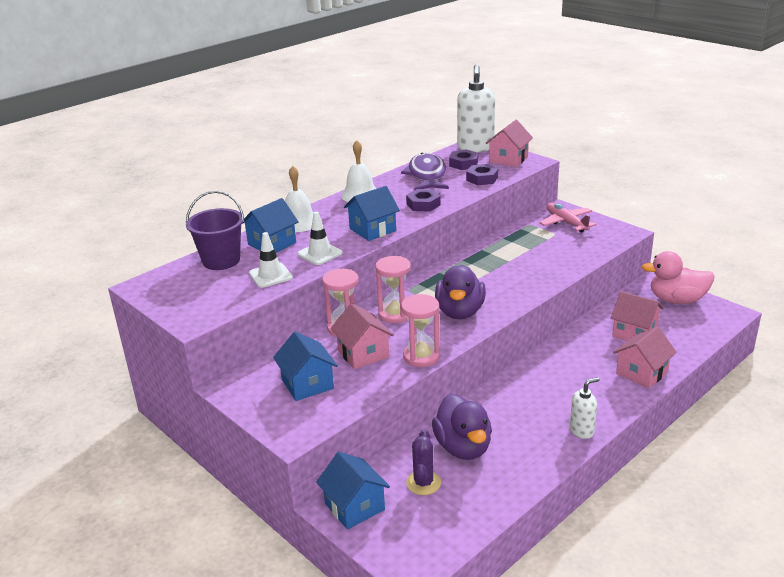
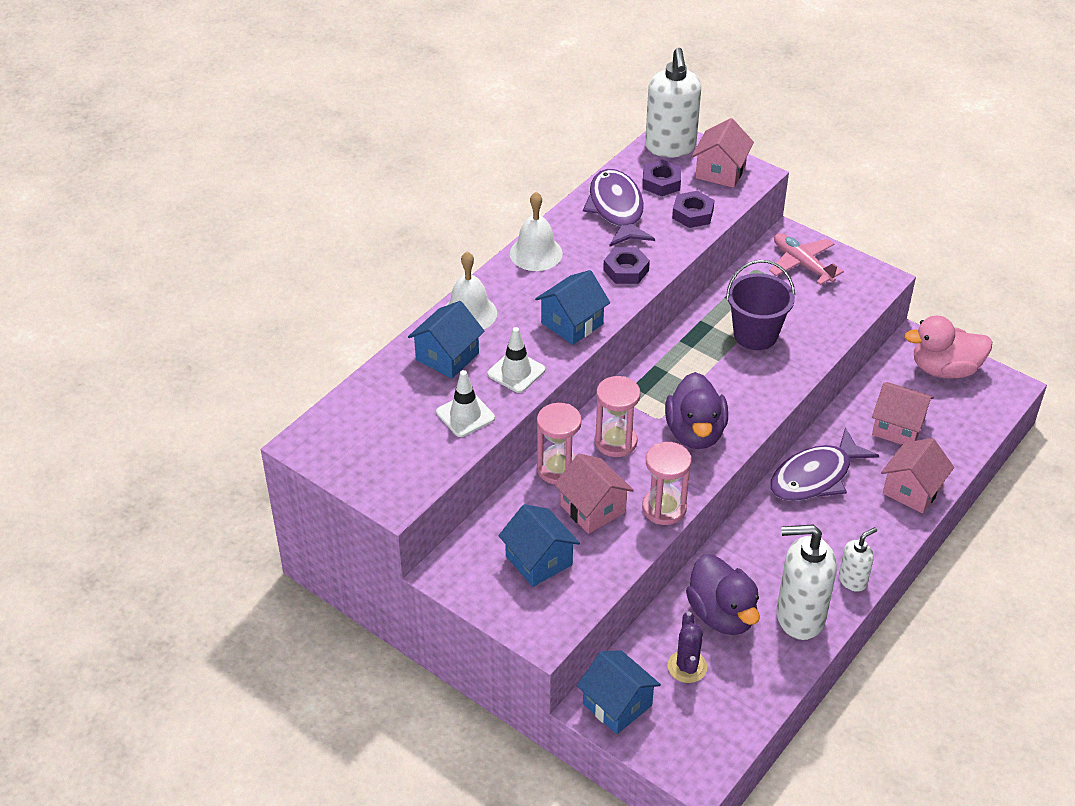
camera: 10 degrees left, 15 degrees up
(221, 261) = (391, 392): purple bucket -> purple bucket (755, 335)
(530, 454) = (799, 617): none -> white soap dispenser
(561, 360) = (815, 477): none -> purple fish

